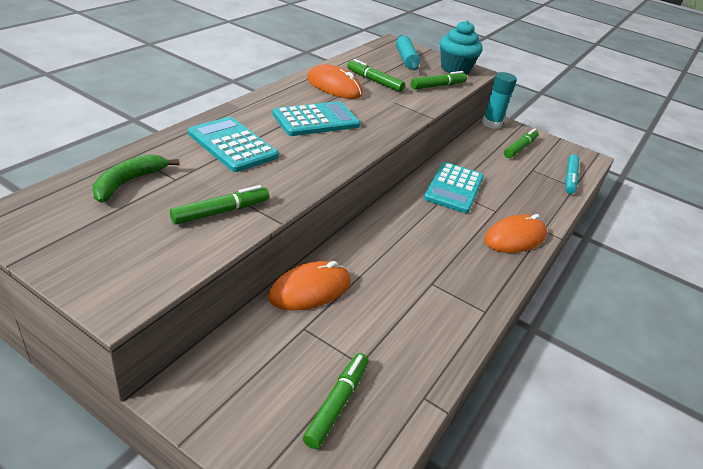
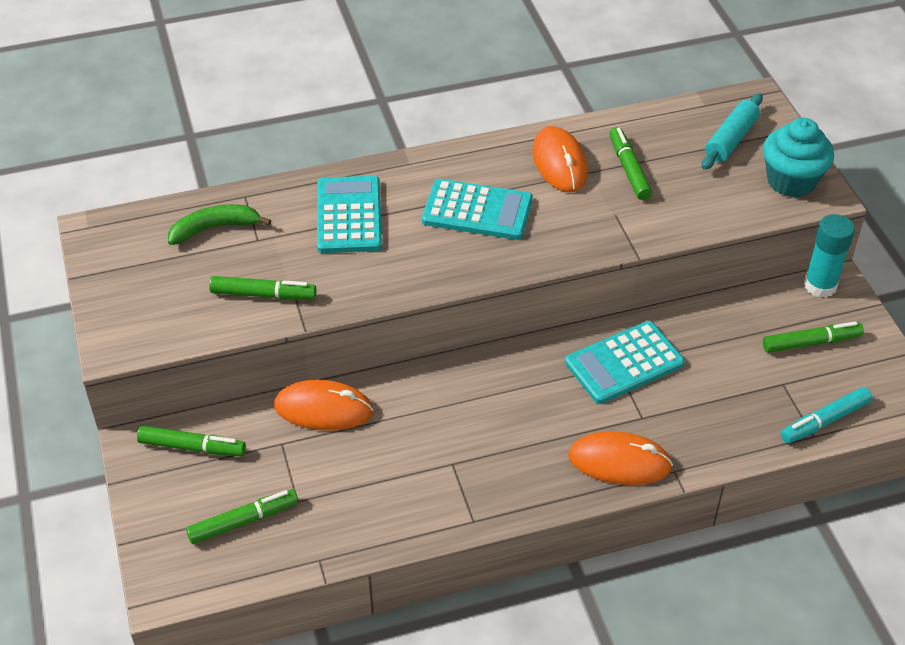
camera: 45 degrees right, 10 degrees up
(437, 86) = (716, 206): green marker -> green marker (192, 447)

